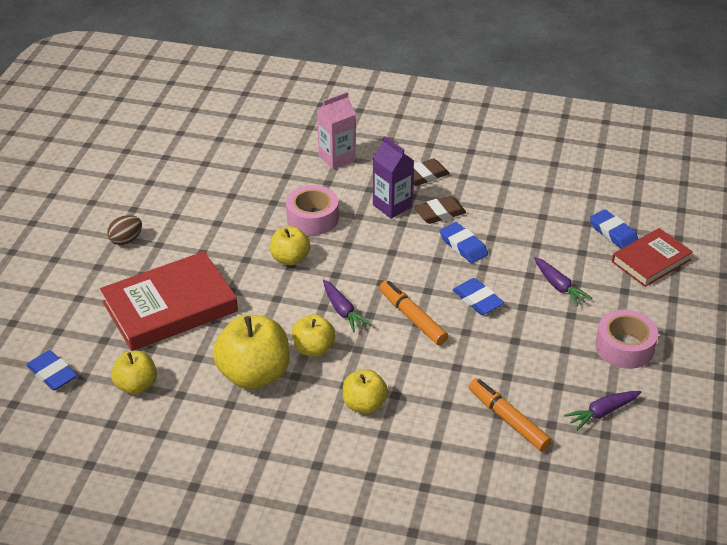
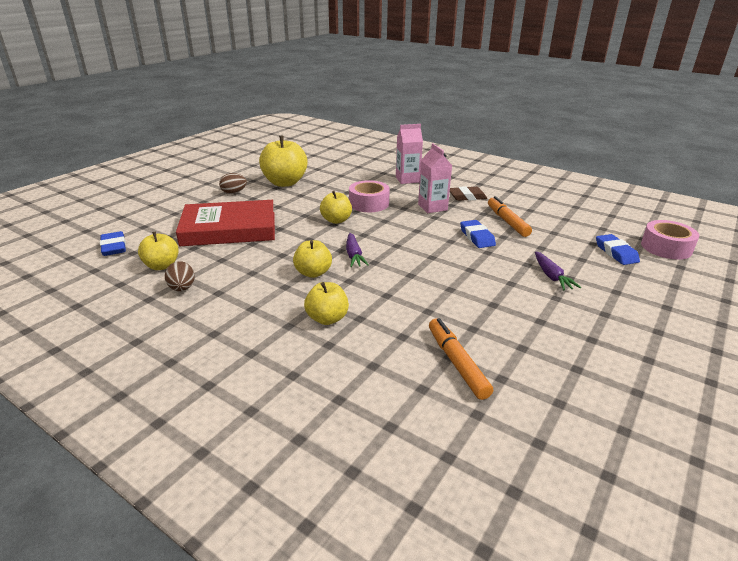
camera: 20 degrees right, 10 degrees down
(186, 410) = (182, 288): none -> brown egg
(254, 374) = (253, 278): yellow apple -> yellow apple (285, 183)
(392, 206) = (432, 207): purple carton -> pink carton
(412, 318) = (408, 270): orange marker -> orange marker (507, 221)
(440, 213) = (467, 217): brown eraser -> none
(477, 300) = (472, 271): blue eraser -> none
(602, 413) = (562, 382): purple carrot -> none
(624, 347) = (604, 332): pink tape -> pink tape (666, 247)
(651, 261) = (649, 276): red book -> none

